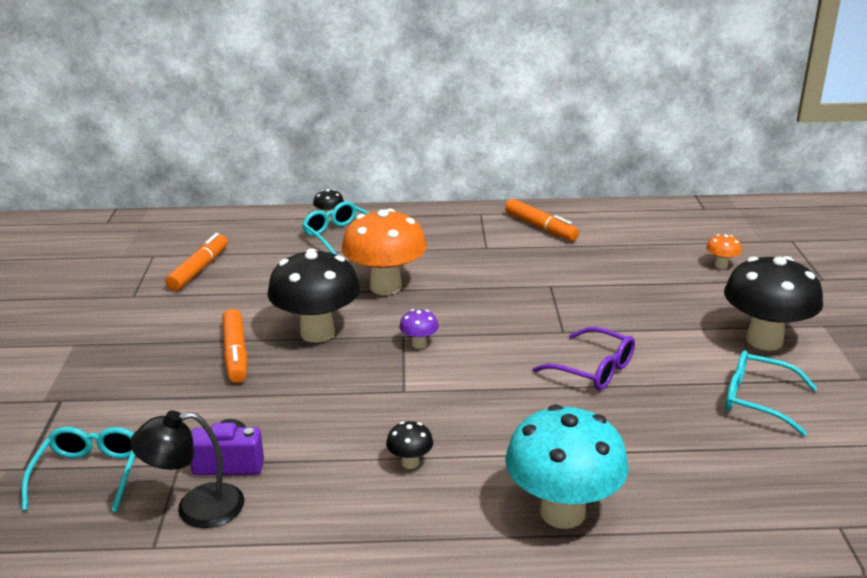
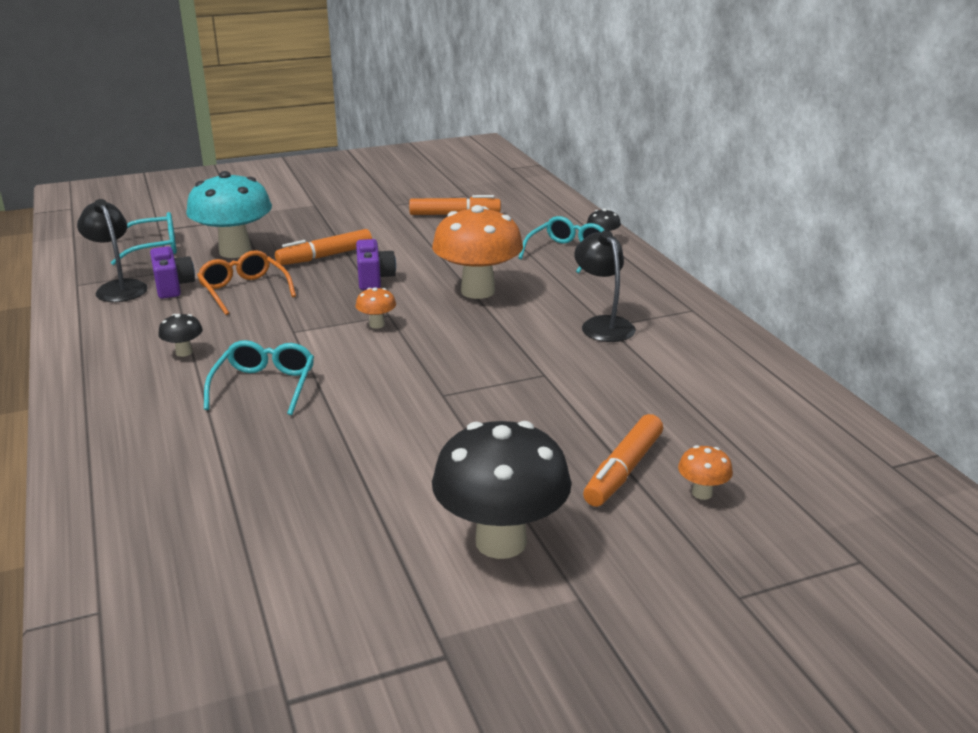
camera: 70 degrees right, 0 degrees up
(283, 413) = (244, 290): none -> orange glasses
(317, 333) = (374, 279): black mushroom -> purple camera
(419, 344) = (377, 324): purple mushroom -> orange mushroom
(483, 249) = (603, 324): none -> black lamp
(540, 227) = (691, 349): orange marker -> orange marker (623, 470)
(562, 512) = (118, 432): turquoise mushroom -> turquoise mushroom (235, 251)
(593, 369) = (371, 421): purple glasses -> none
(757, 400) = (347, 541): turquoise glasses -> turquoise glasses (264, 386)

